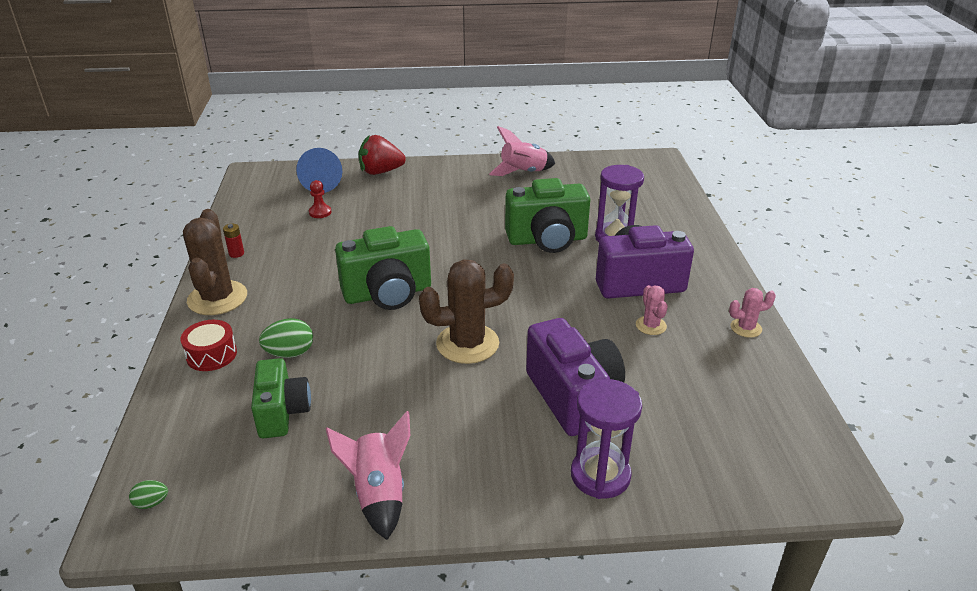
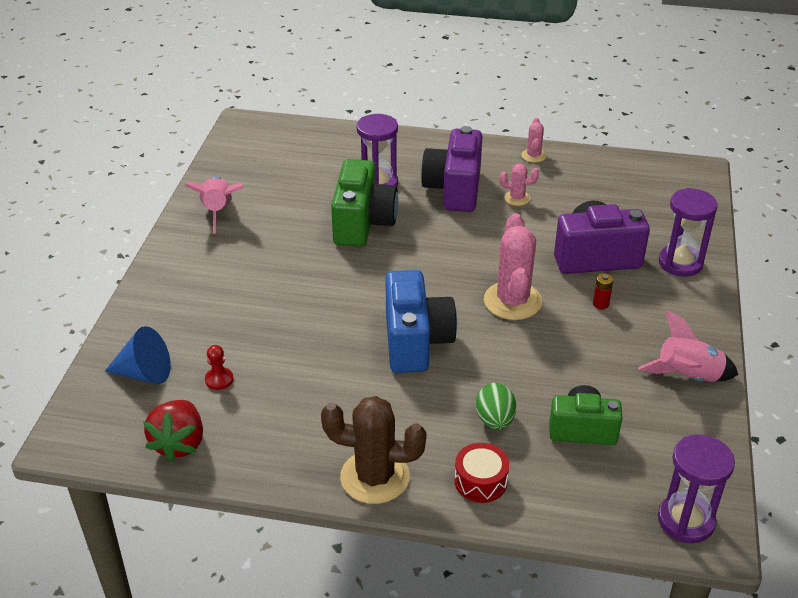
camera: 75 degrees left, 5 degrees up
(151, 503) = (686, 520): green egg -> purple hourglass
(236, 253) = (282, 459): red battery -> red battery (600, 304)
(380, 172) = (144, 318): red strawberry -> red strawberry (179, 443)
(388, 294) = (416, 341): green camera -> blue camera
(467, 344) = (512, 301): brown cactus -> pink cactus

